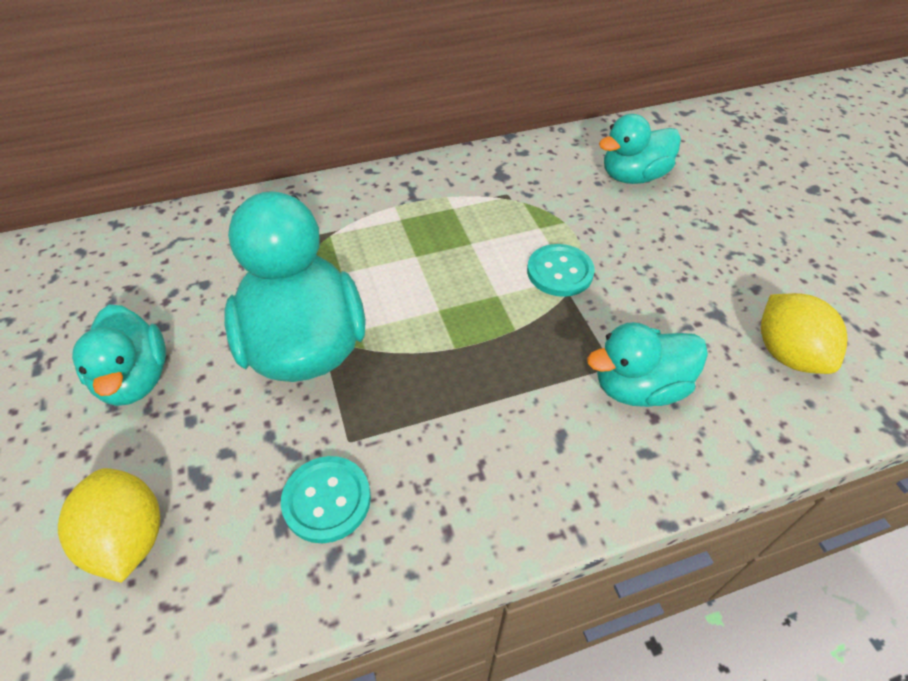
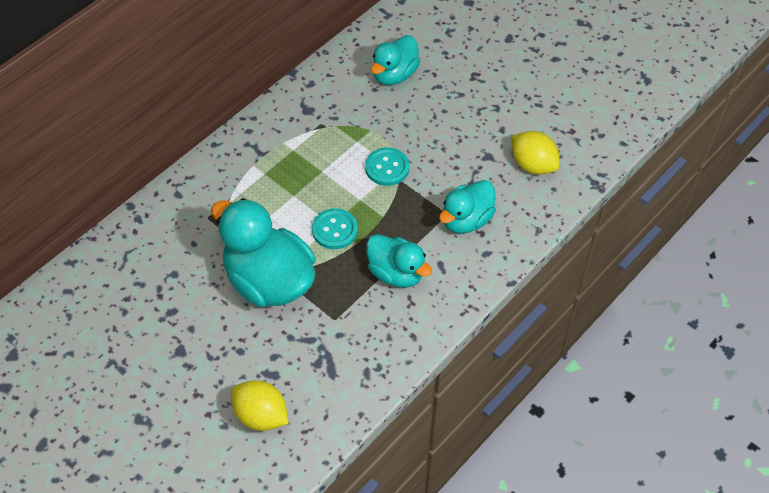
camera: 30 degrees left, 5 degrees up
(135, 379) = (187, 346): turquoise duck -> turquoise duck (396, 273)
(327, 500) = (345, 351): turquoise button -> turquoise button (335, 230)

